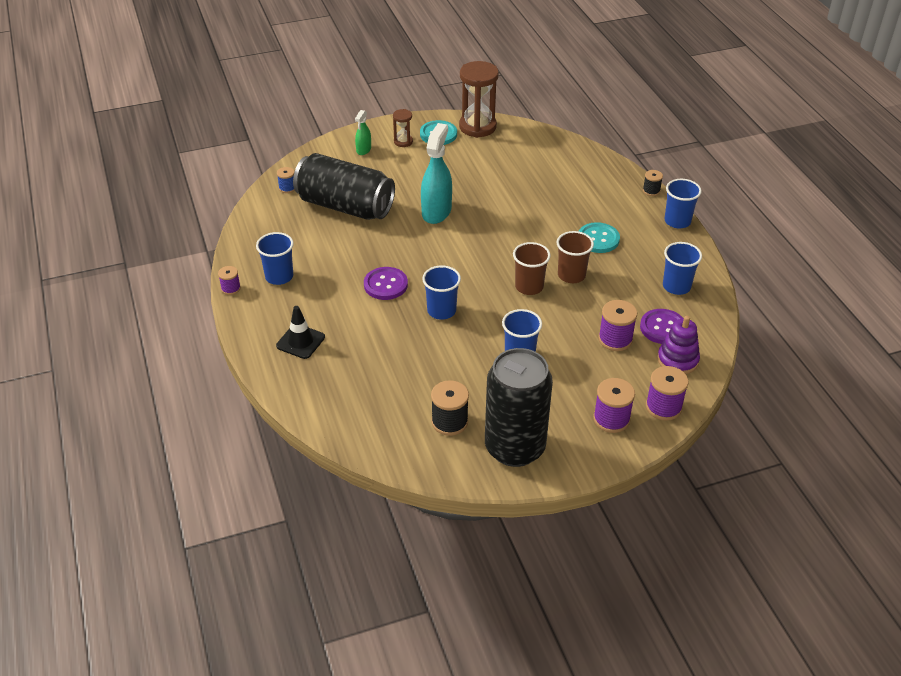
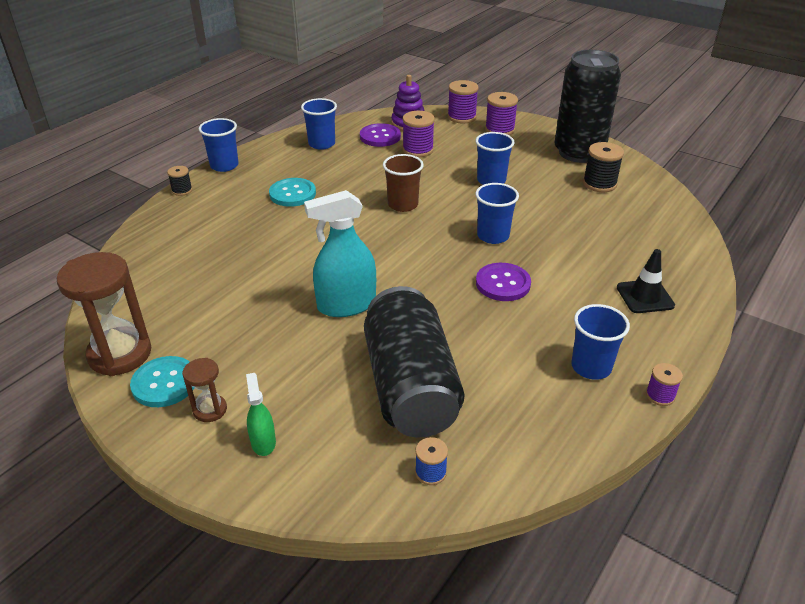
camera: 125 degrees left, 5 degrees down
(363, 150) = (263, 442): green spray bottle -> green spray bottle turned 90 degrees counterclockwise
(571, 275) = (362, 190): brown cup -> none

